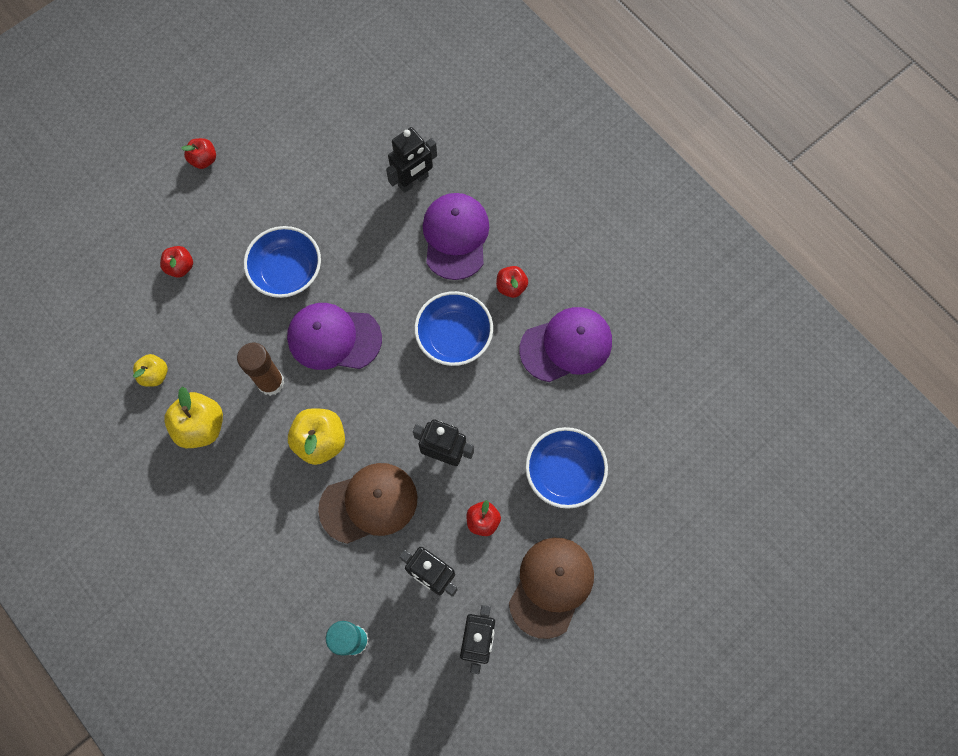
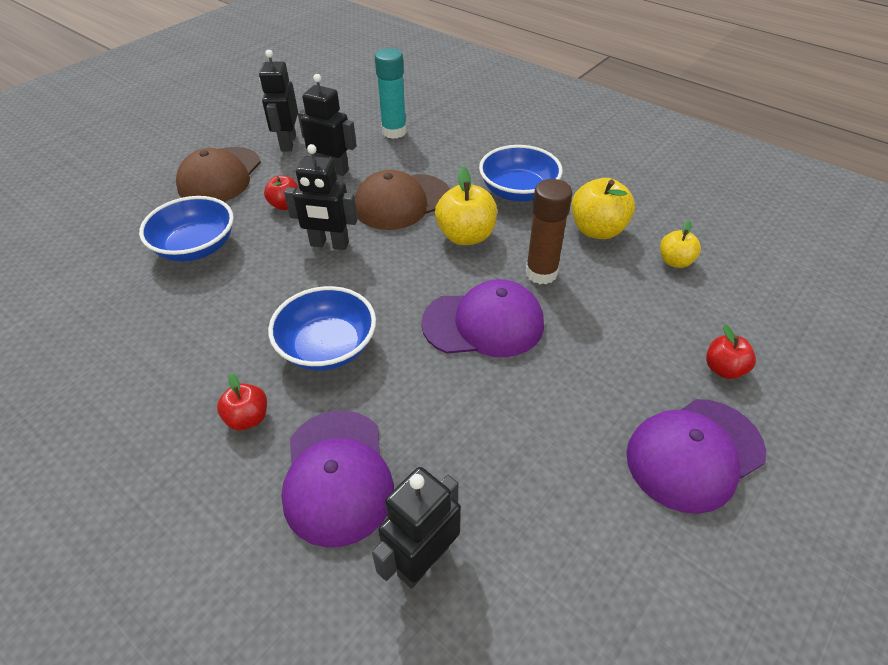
camera: 170 degrees right, 25 degrees down
(204, 160) = (801, 533): red apple -> none
(287, 271) = (576, 386): blue bowl -> blue bowl (518, 191)
(566, 345) = (175, 360): purple cap -> purple cap (694, 454)

